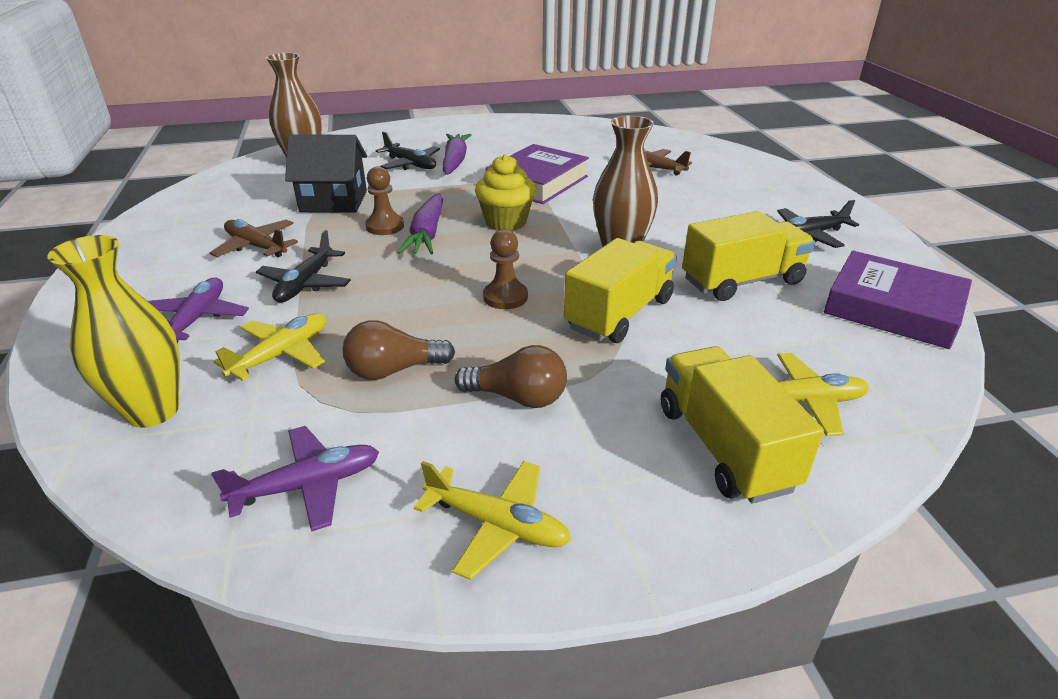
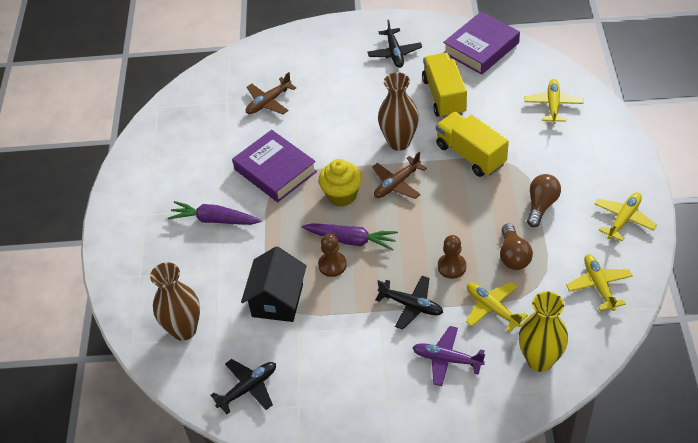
camera: 75 degrees left, 15 degrees up
(256, 246) = (349, 342): brown plane -> brown plane (397, 184)
(308, 485) = (598, 285): purple plane -> yellow plane
(411, 164) = (212, 250): black plane -> black plane (248, 388)
(505, 297) = (444, 203): brown pawn -> brown pawn (451, 267)
(724, 447) = (581, 139): yellow truck -> none

